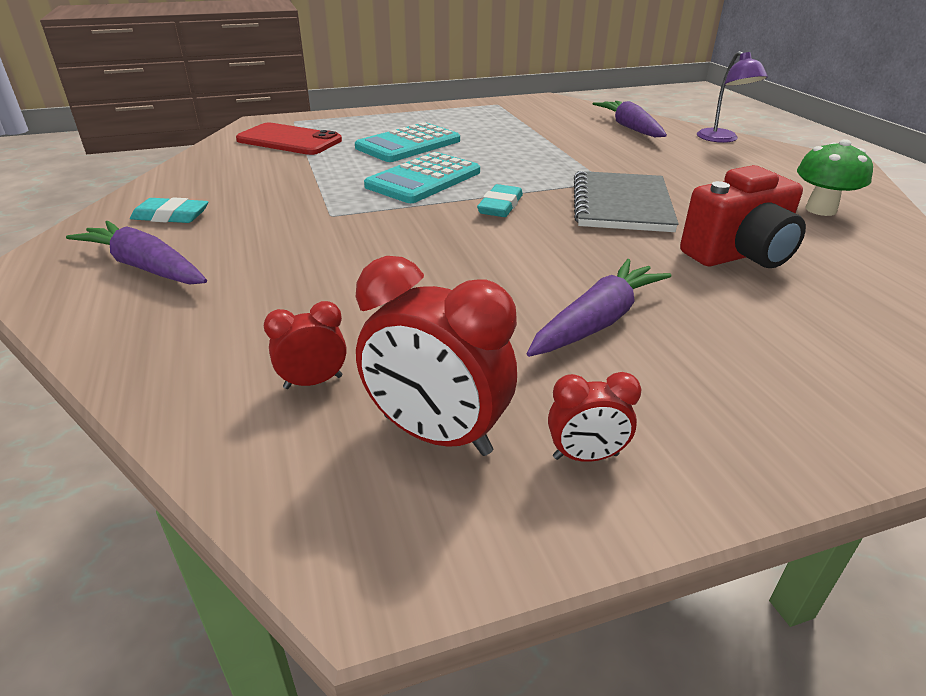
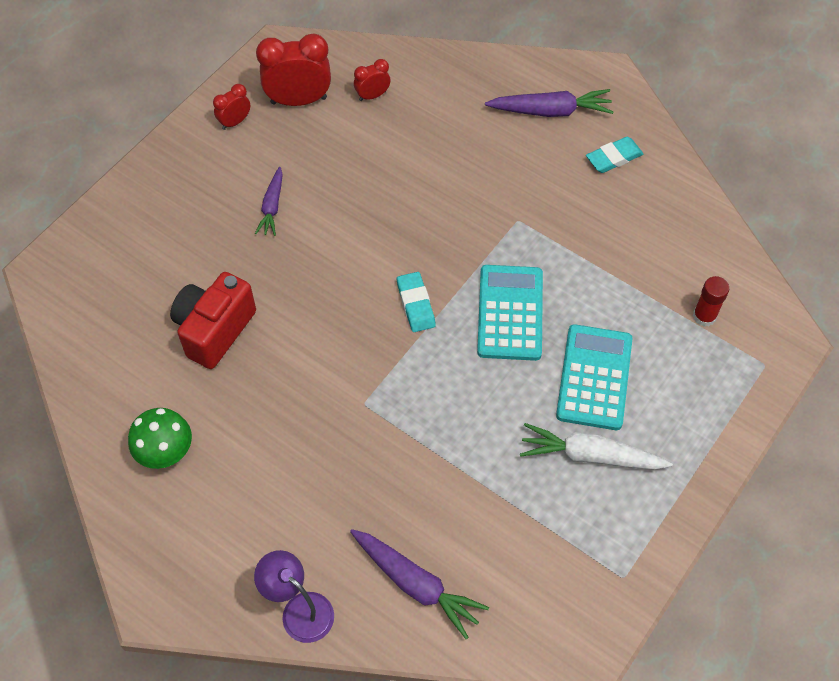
camera: 145 degrees right, 25 degrees up
(289, 140) = (704, 316): red phone -> red glue stick
(313, 382) = (372, 95): red clock -> red clock turned 150 degrees counterclockwise
(459, 128) = (590, 455): none -> white carrot
(597, 321) = (272, 206): purple carrot -> purple carrot, size x0.63
(621, 205) = (327, 363): grey notebook -> none

